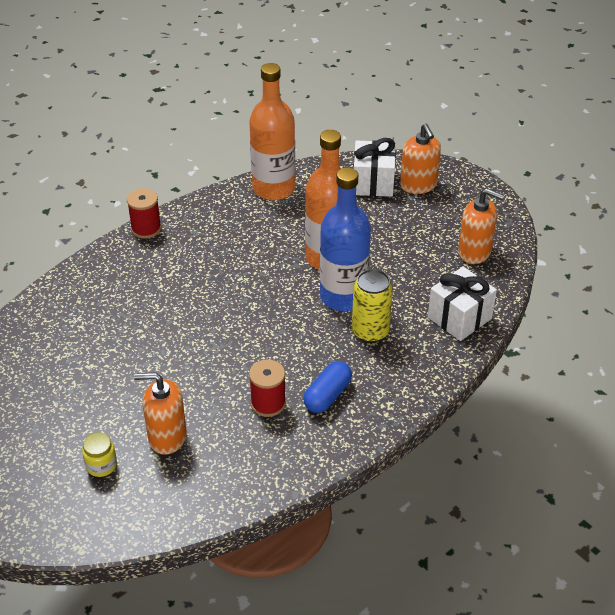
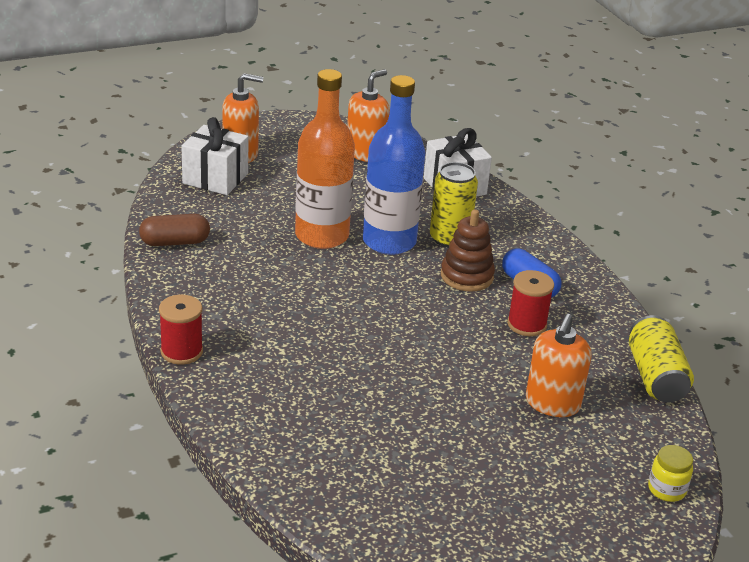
camera: 75 degrees left, 10 degrees down
(101, 465) = (580, 461): yellow jar -> yellow jar (666, 489)
(232, 502) = (655, 376): none -> yellow can
(273, 188) = (175, 242): orange bottle -> brown capsule
(319, 353) = (467, 276): none -> brown stacking toy

